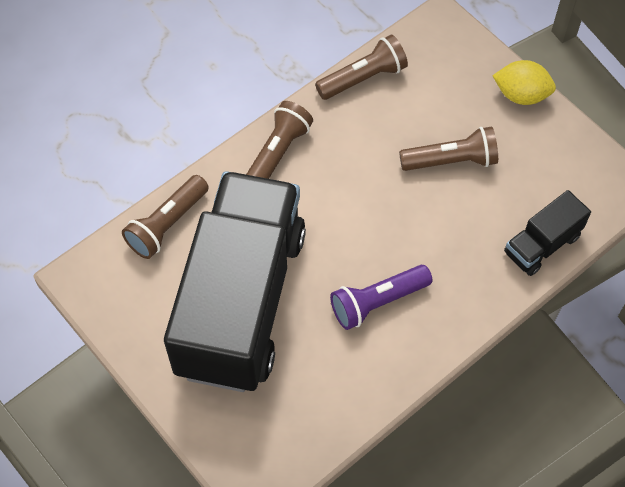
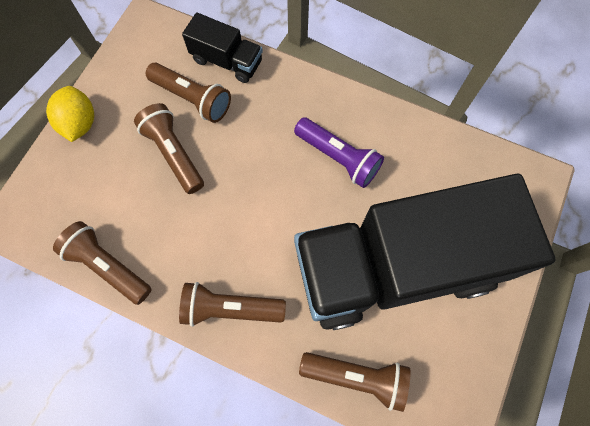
camera: 115 degrees left, 10 degrees up
(508, 197) = (193, 98): none -> brown flashlight

